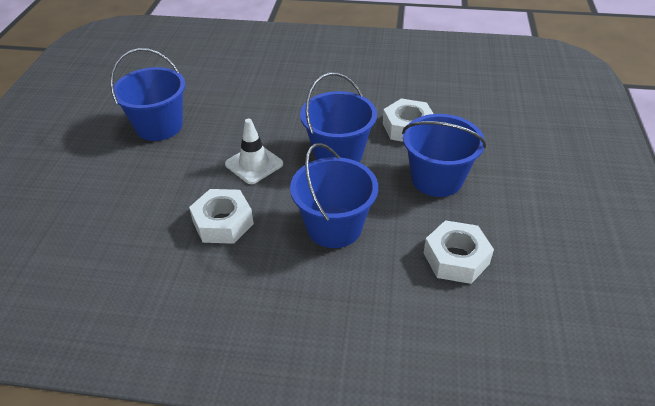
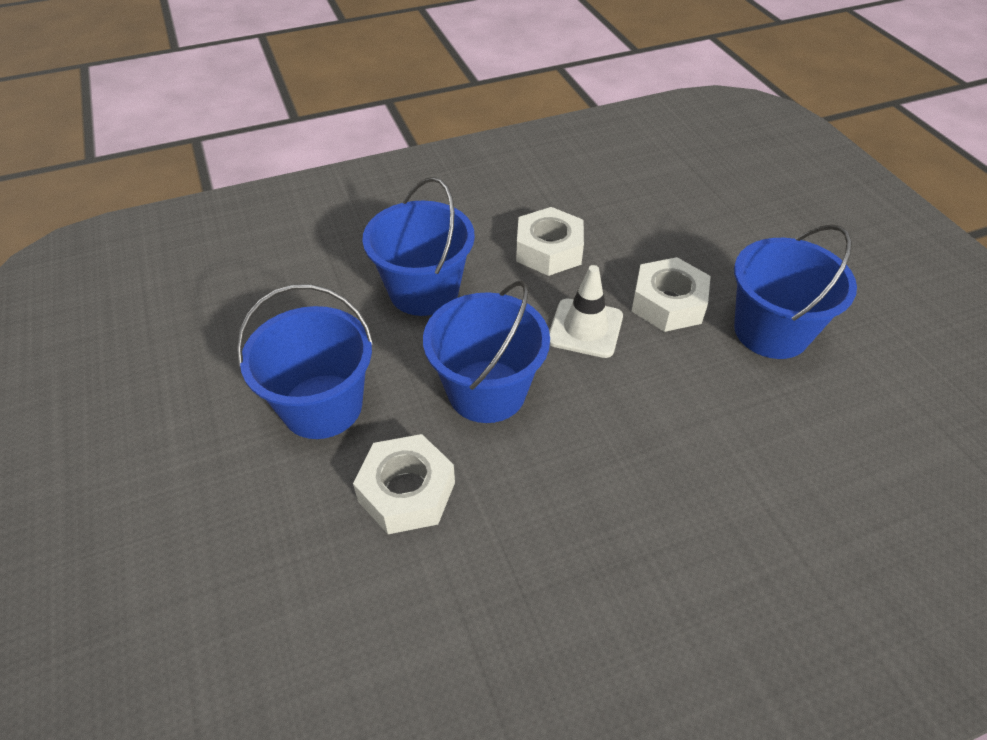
camera: 150 degrees right, 5 degrees up
(456, 258) = (267, 308): white nut -> white nut (668, 303)

